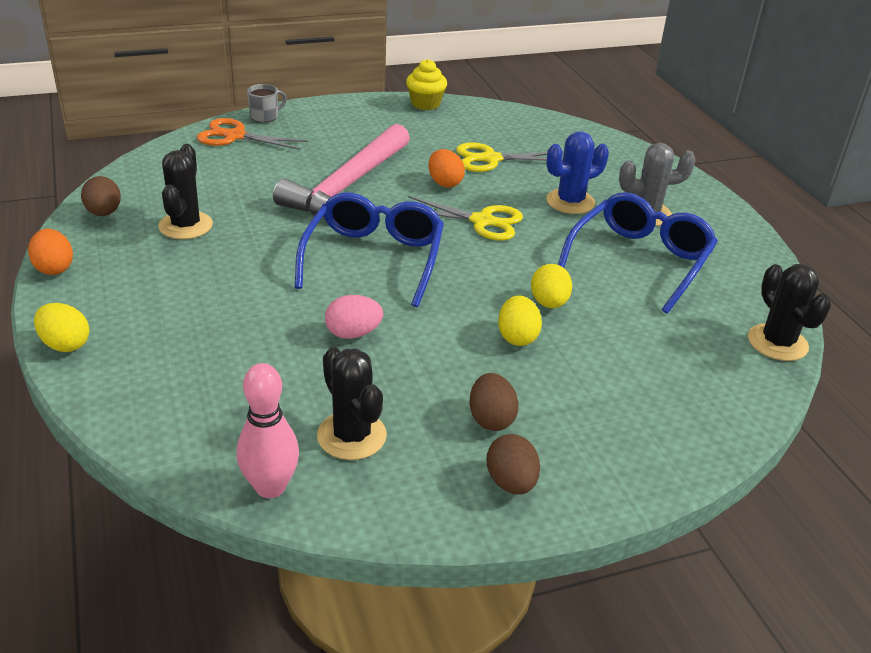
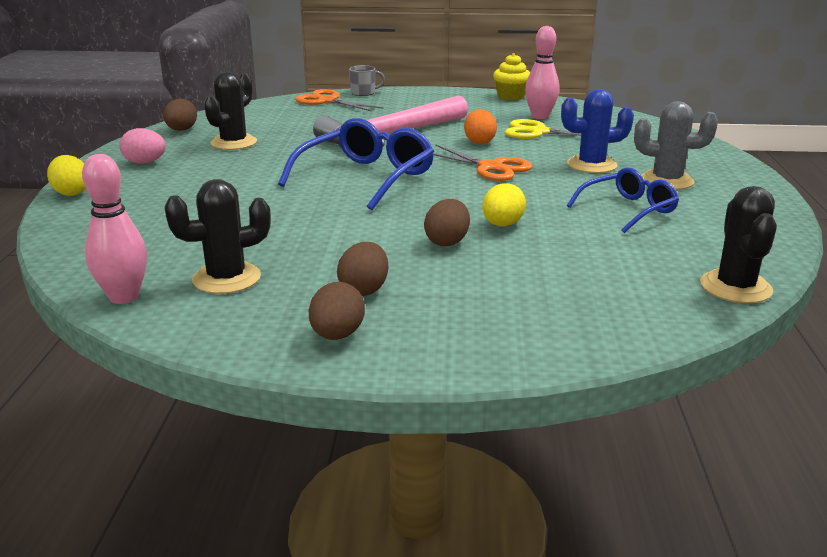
camera: 25 degrees right, 10 degrees down
(54, 268) = (112, 153): orange egg -> none
(351, 436) = (226, 278): black cactus -> black cactus turned 75 degrees clockwise
(353, 334) = (298, 218): pink egg -> pink egg (145, 163)
(475, 133) = (540, 116): none -> pink bowling pin
(482, 221) = (490, 167): yellow scissors -> orange scissors
(517, 337) = (447, 242): yellow egg -> brown egg
(640, 260) = (628, 210): blue glasses -> blue glasses, size x0.63

